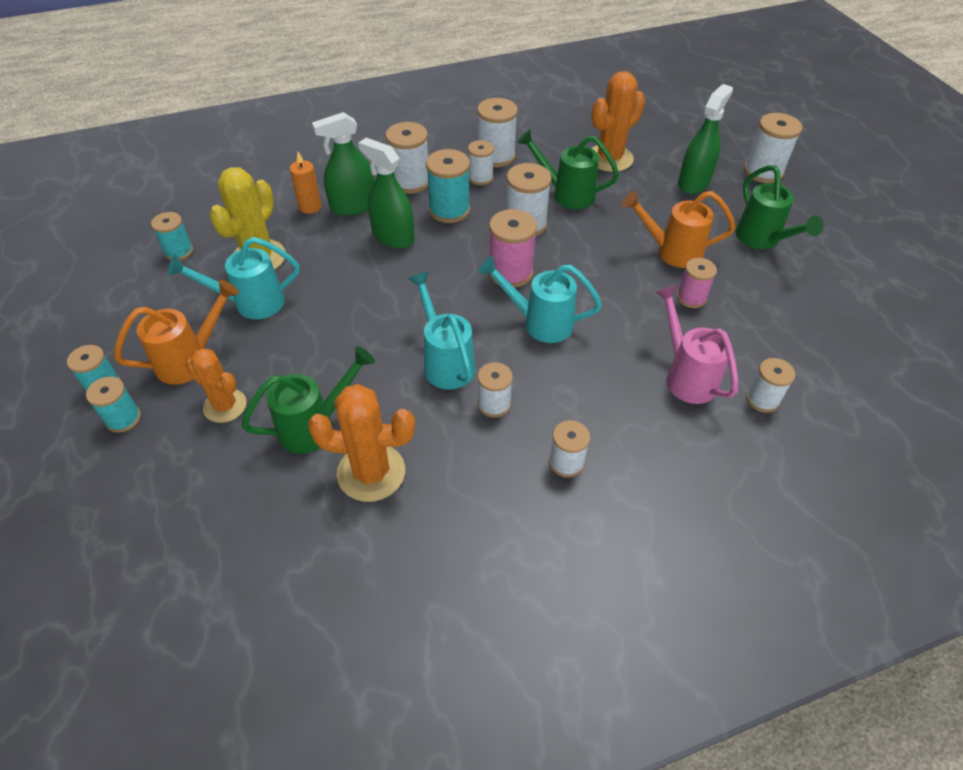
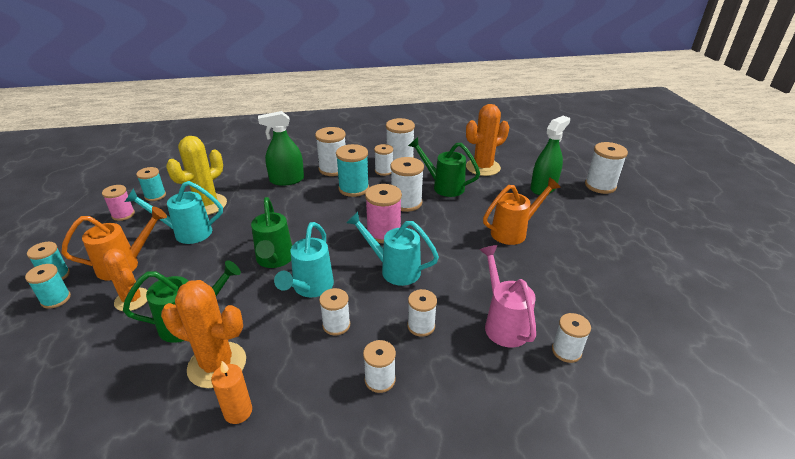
camera: 10 degrees right, 15 degrees down
(310, 207) = (257, 178): orange candle -> orange candle (238, 412)
(393, 237) = (306, 201): green spray bottle -> none
(445, 361) = (310, 289): turquoise watering can -> turquoise watering can turned 150 degrees counterclockwise
(593, 392) = (421, 326): none -> white spool
(671, 252) = (514, 231): orange watering can -> orange watering can turned 135 degrees clockwise
(691, 298) = (522, 265): pink spool -> pink spool (123, 215)
(762, 240) = (590, 231): green watering can -> green watering can (274, 260)

